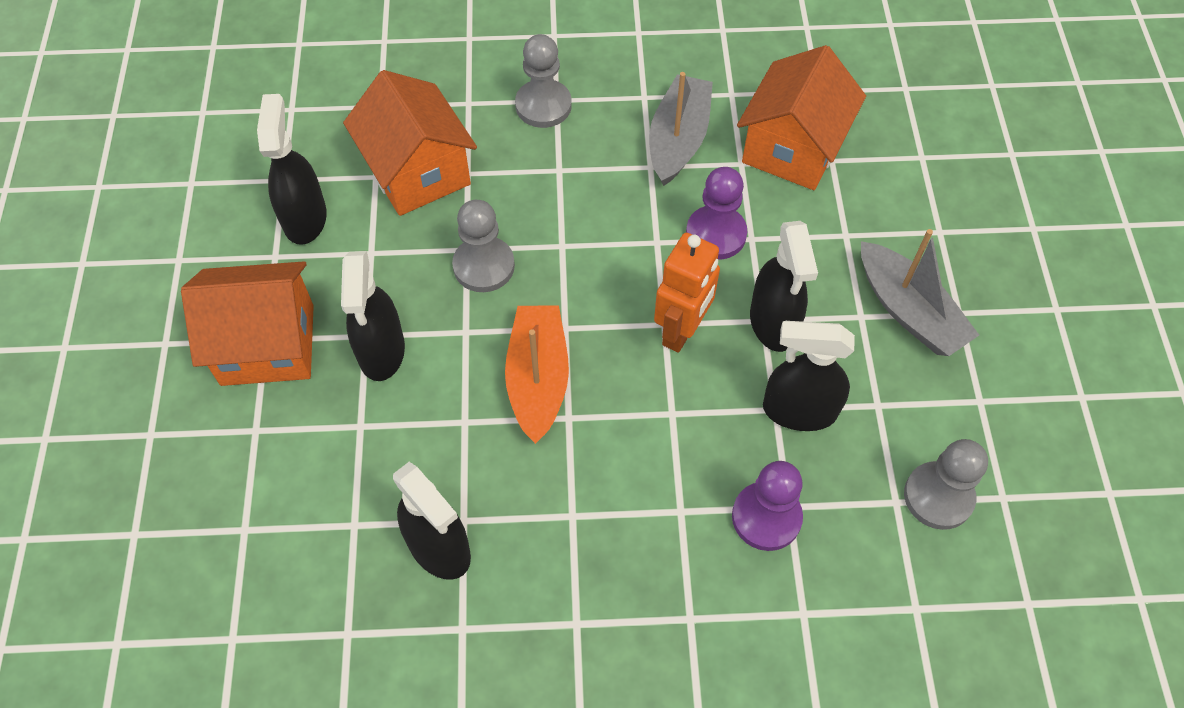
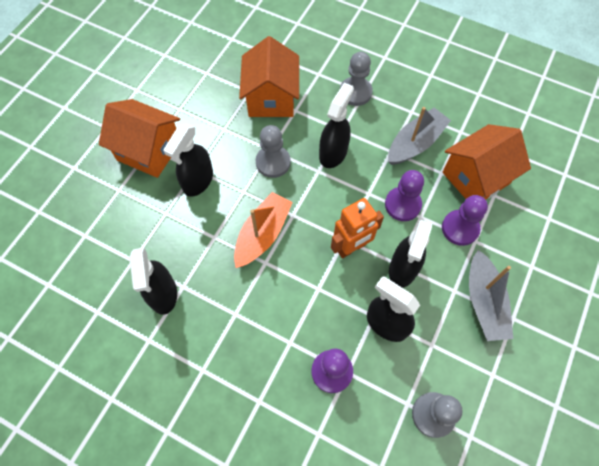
camera: 30 degrees right, 5 degrees up
(305, 218) = (204, 96): black spray bottle -> black spray bottle (333, 153)
(815, 228) = (460, 228): none -> purple pawn

